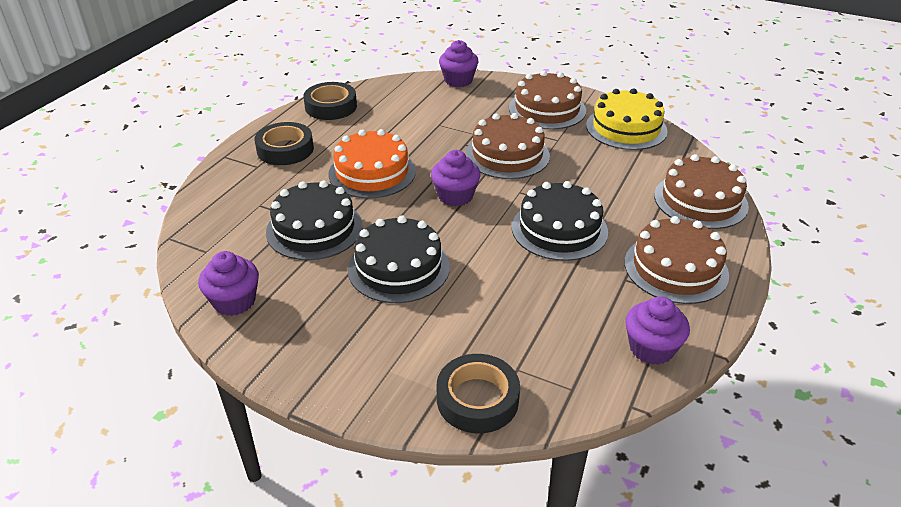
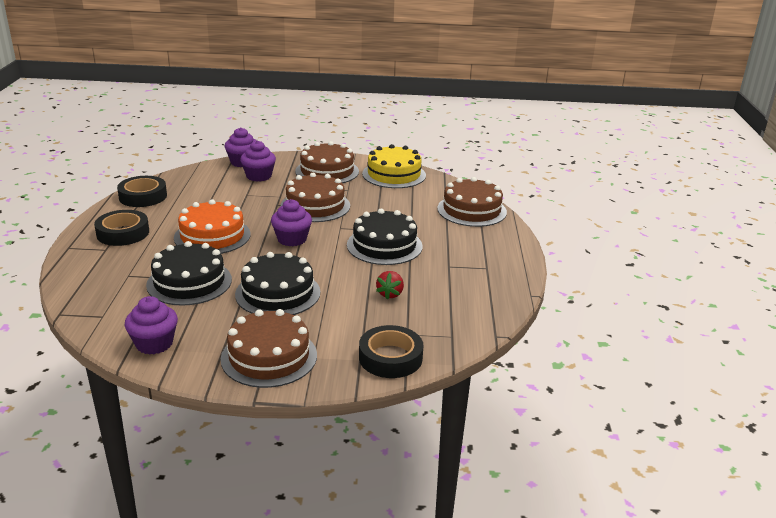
camera: 25 degrees left, 10 degrees down
(528, 303) = (390, 294): none -> red strawberry
(651, 348) = (489, 301): purple cupcake -> purple cupcake (259, 176)
(676, 268) = (478, 253): brown cake -> brown cake (269, 357)

